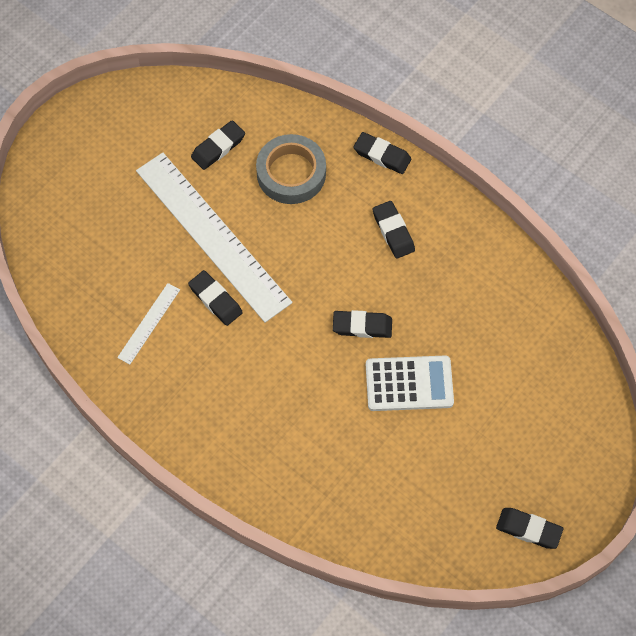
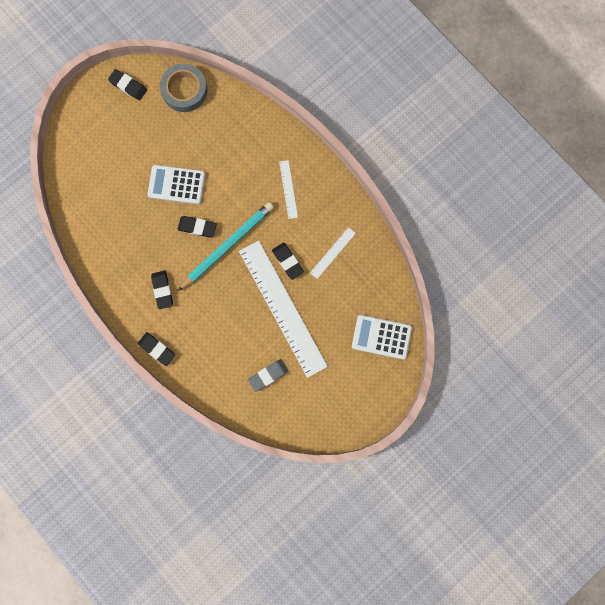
camera: 170 degrees left, 15 degrees up
(62, 220) = (381, 337): none -> white calculator
(218, 147) = (268, 375): black eraser -> grey eraser
(232, 406) = (288, 189): none -> white ruler
(291, 173) = (221, 346): grey tape -> grey tape (184, 90)
(311, 307) = (227, 245): none -> turquoise pencil

